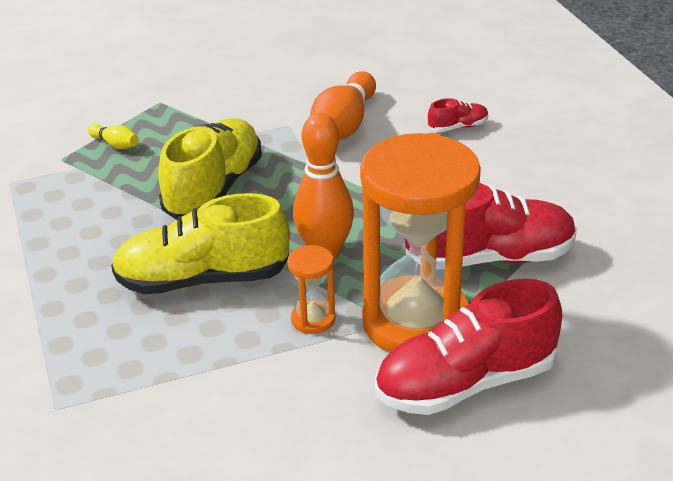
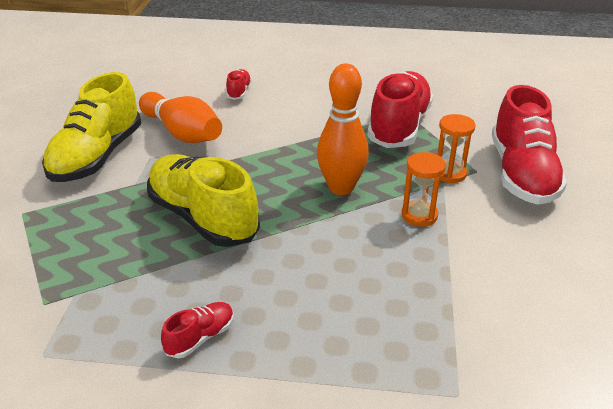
camera: 65 degrees left, 0 degrees up
(59, 244) = (200, 337): none -> red shoe
(115, 144) = (62, 259): yellow bowling pin -> none
(203, 279) = (330, 257): yellow shoe -> yellow shoe (97, 156)
(416, 322) = (449, 173): orange hourglass -> orange hourglass, size x0.41

